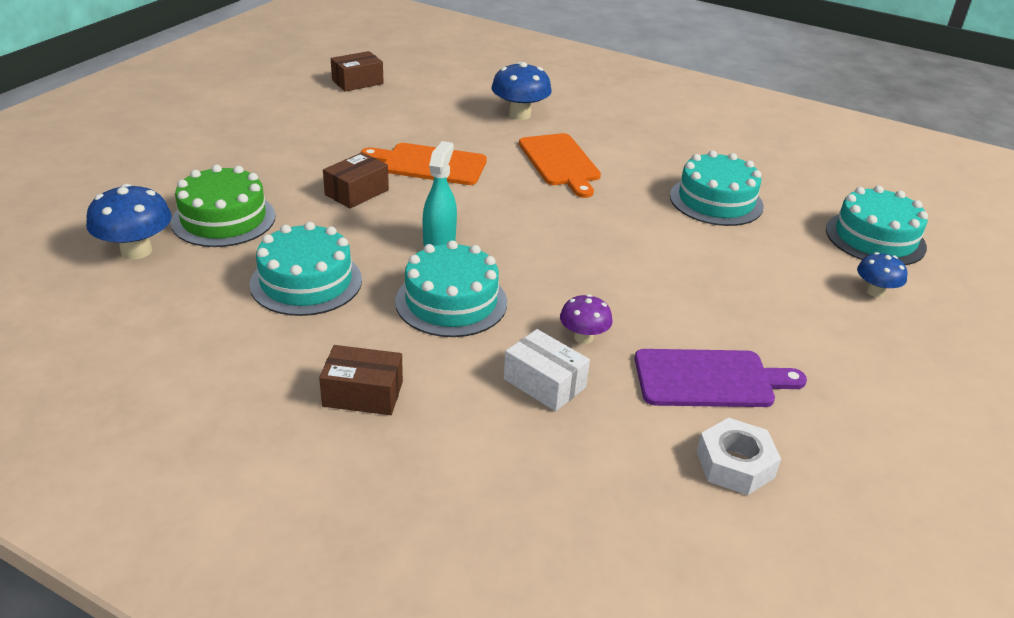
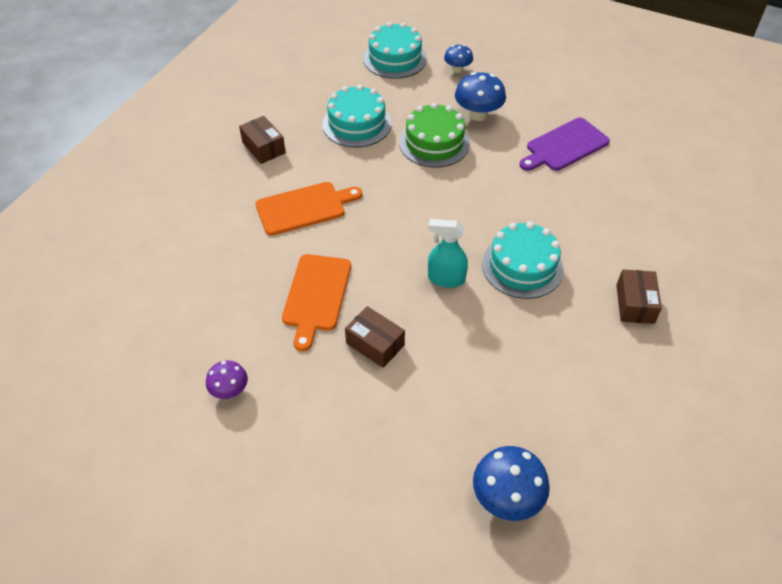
camera: 90 degrees left, 15 degrees up
(223, 219) = (439, 440): green cake -> green cake (434, 143)
(306, 282) = (521, 357): turquoise cake -> none
(357, 82) = (122, 379): brown box -> brown box (263, 148)
(519, 114) = (209, 236): blue mushroom -> blue mushroom (478, 114)
(544, 383) = (593, 216): white box -> none
(583, 337) = (542, 198): purple mushroom -> purple mushroom (229, 390)
(709, 379) = (564, 146): purple cutting board -> purple cutting board turned 120 degrees counterclockwise
(735, 464) = (631, 143): white nut -> none

